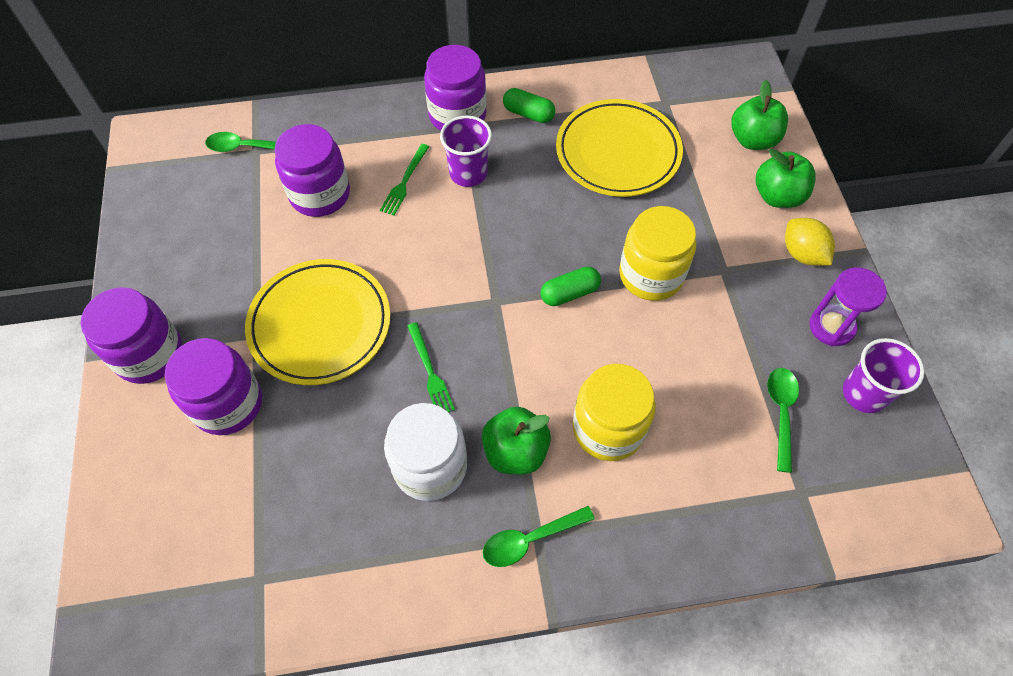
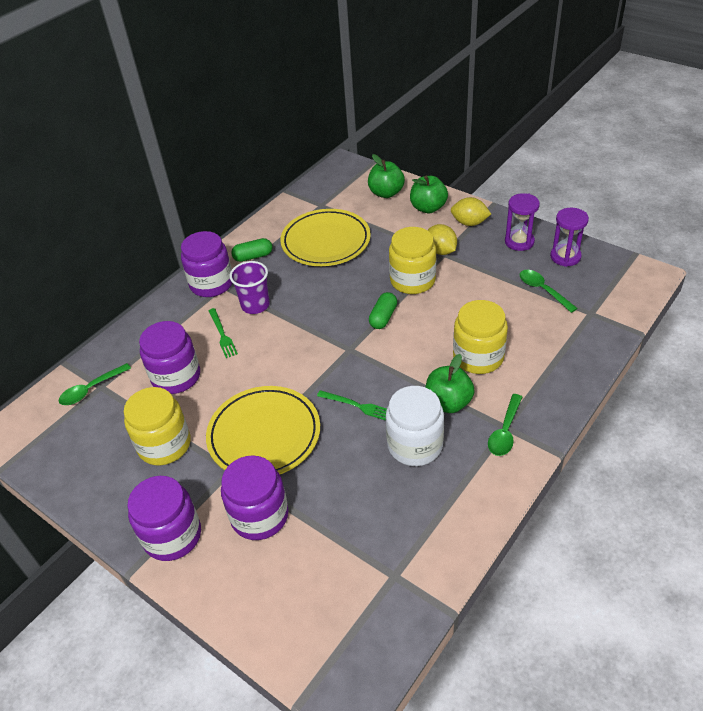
camera: 40 degrees left, 15 degrees down
(237, 258) = (164, 445): none -> yellow jar
(725, 263) = (441, 251): none -> yellow lemon
(864, 394) = (565, 257): purple cup -> purple hourglass

